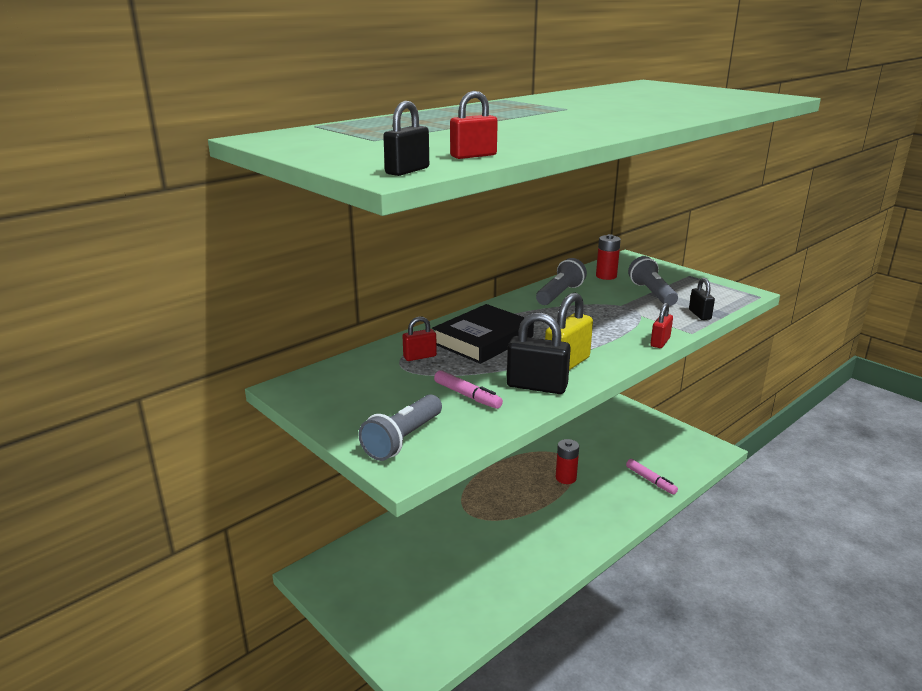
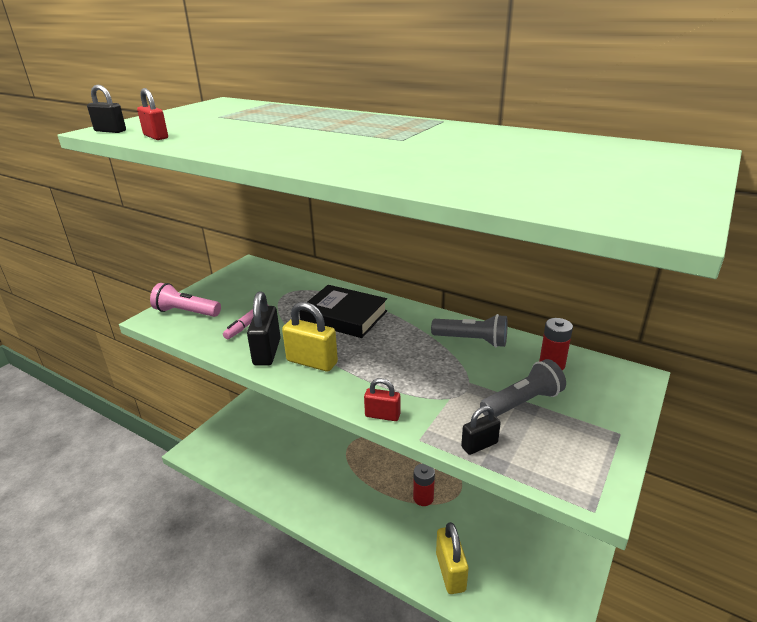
camera: 75 degrees right, 5 degrees up
(403, 439) = (186, 312): grey flashlight -> pink flashlight
(420, 356) = (305, 296): red padlock -> none
(650, 480) = (450, 572): pink marker -> yellow padlock

